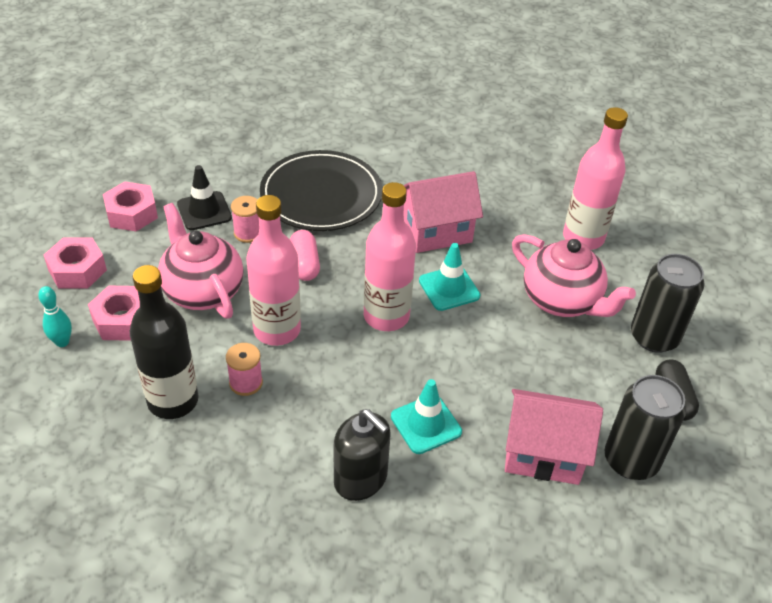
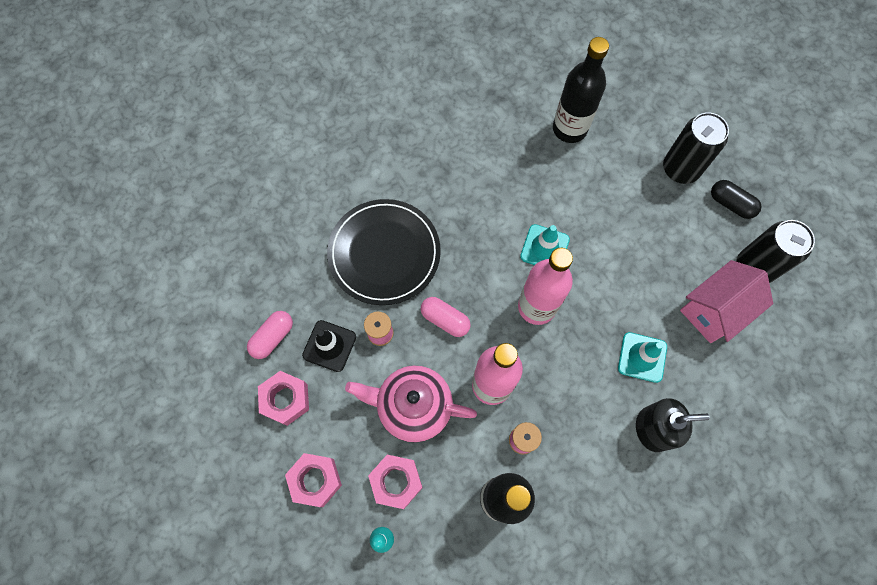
camera: 45 degrees left, 25 degrees up
(177, 177) = (273, 337): none -> pink capsule
(436, 232) = (487, 211): pink house -> none
(562, 301) = (611, 192): pink teapot -> none
(583, 238) = (569, 129): pink bottle -> black bottle

